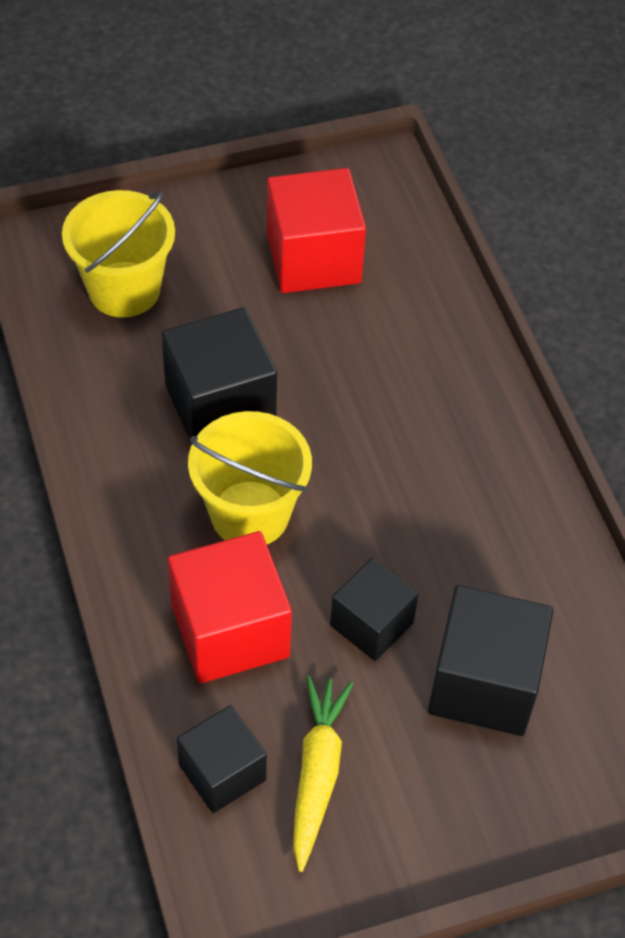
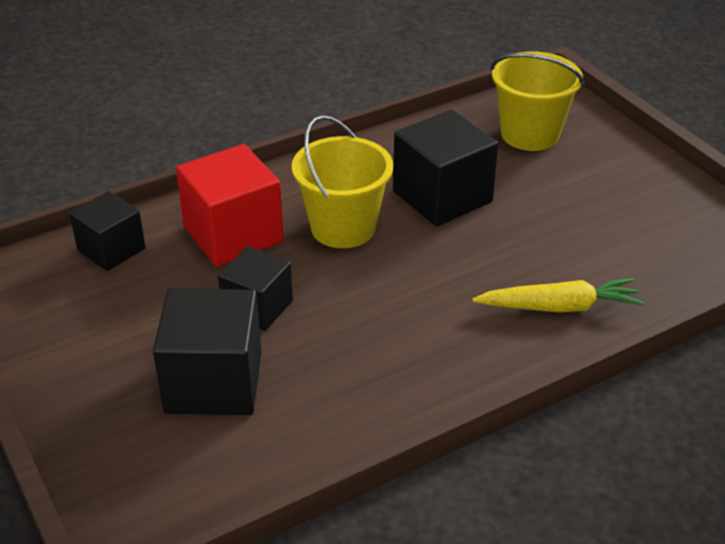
camera: 80 degrees right, 15 degrees down
(313, 258) = (625, 221): red cube -> none
(317, 773) = (115, 297): yellow carrot -> yellow carrot (559, 307)

